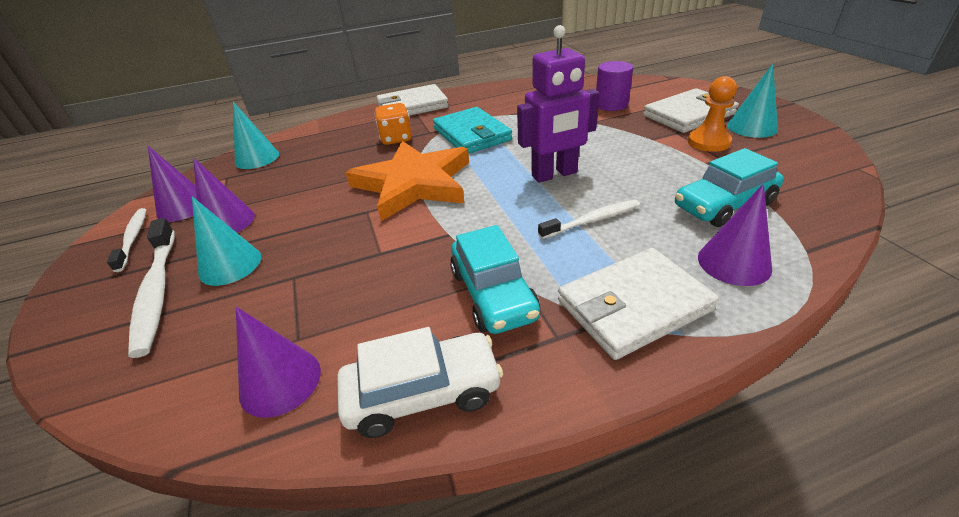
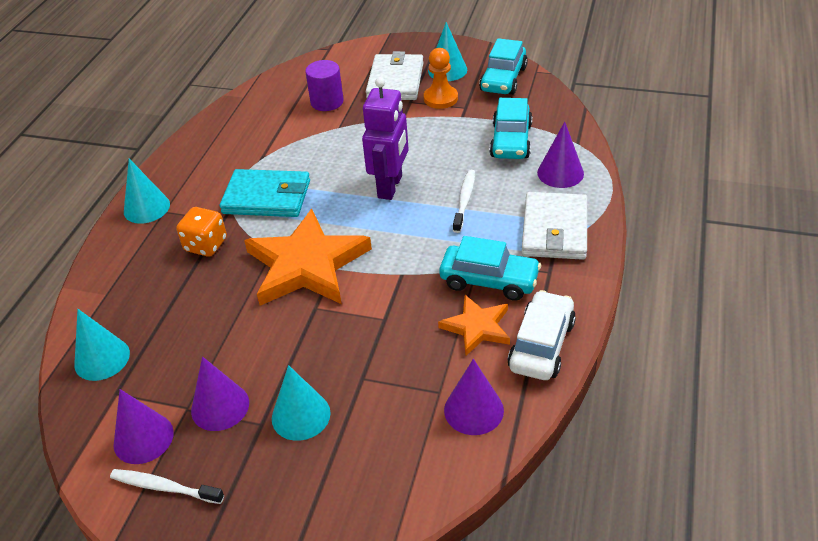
camera: 55 degrees left, 5 degrees up
(157, 291) = (288, 472): white toothbrush -> none
(412, 106) = (146, 208): white wallet -> turquoise cone
(413, 320) = (477, 327): none -> orange star
(803, 157) = (503, 79): none -> turquoise car

